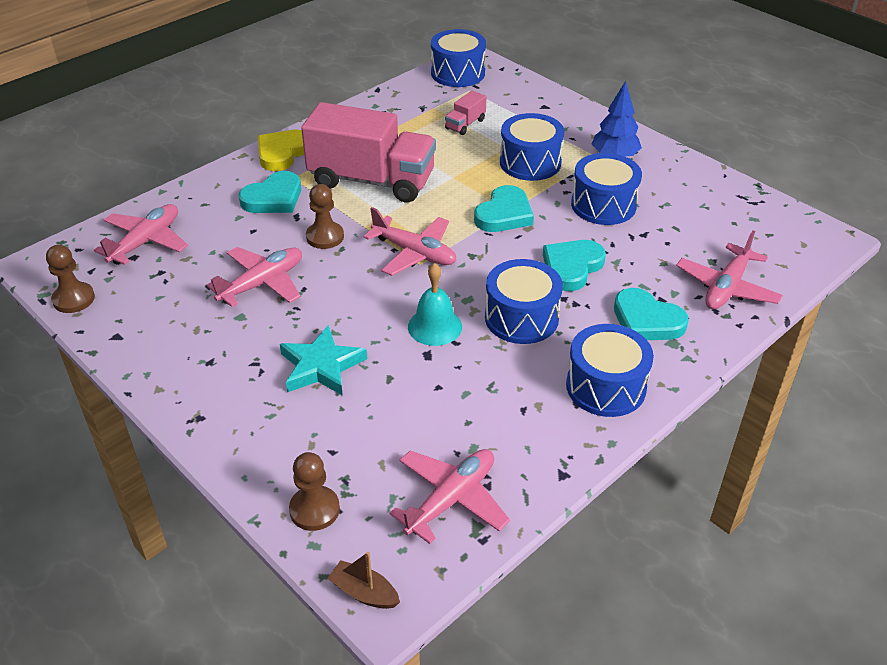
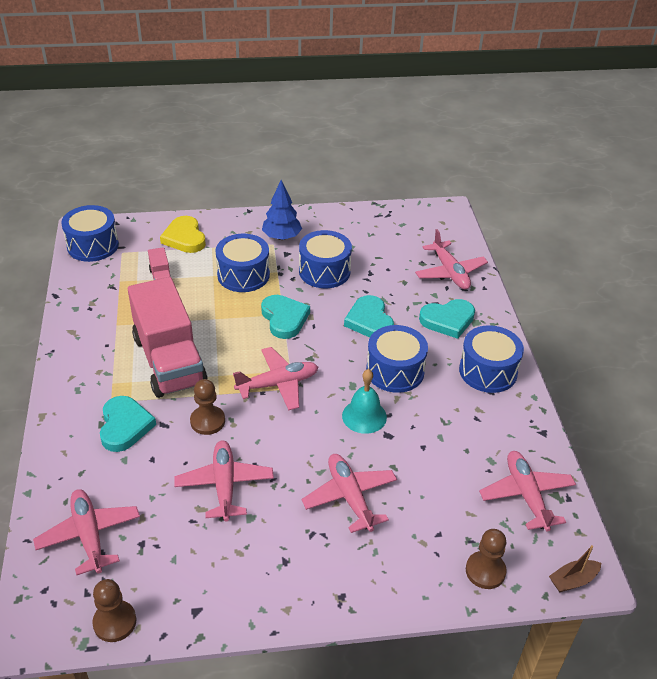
camera: 55 degrees left, 0 degrees up
(282, 153) = (70, 391): yellow heart -> yellow heart (184, 238)
(321, 366) = (350, 497): turquoise star -> pink plane
(372, 180) = (169, 361): pink truck -> pink truck turned 105 degrees clockwise

